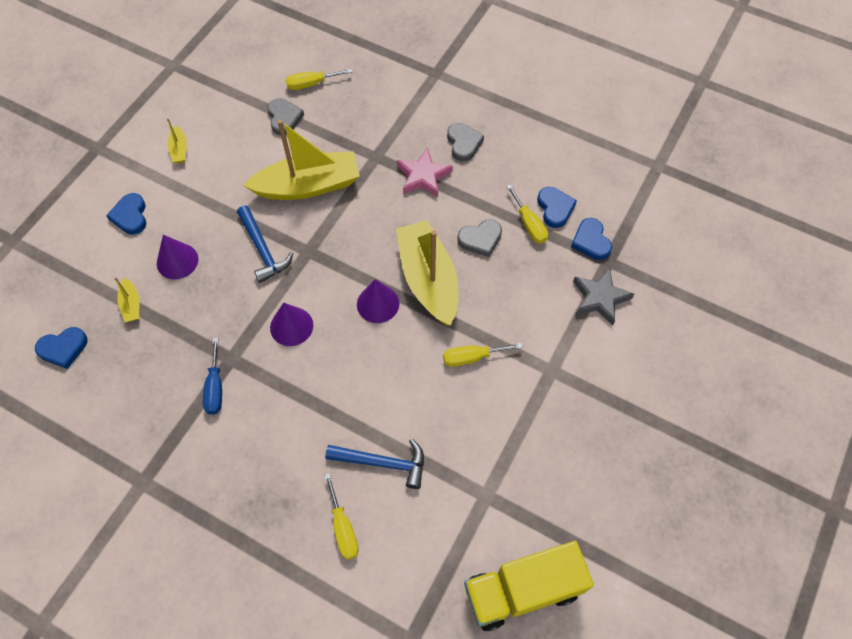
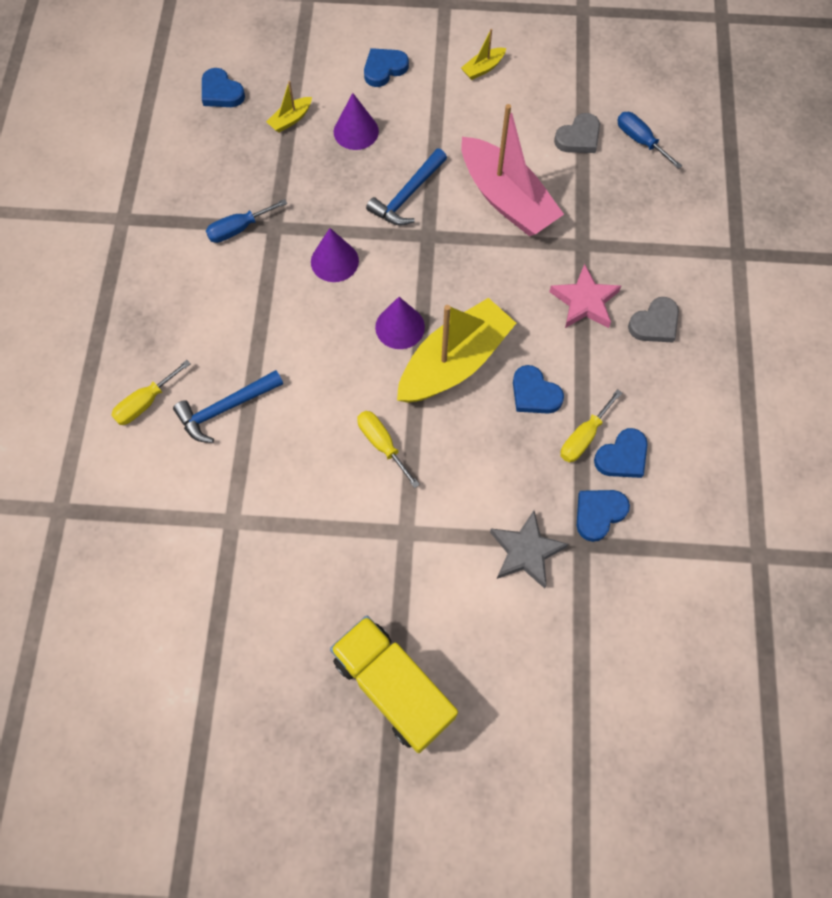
camera: 65 degrees right, 5 degrees up
(308, 186) = (506, 199): yellow boat -> pink boat
(311, 84) = (640, 141): yellow screwdriver -> blue screwdriver
(382, 463) = (226, 408): blue hammer -> blue hammer turned 75 degrees clockwise
(480, 239) = (534, 393): grey heart -> blue heart
(522, 590) = (147, 595): yellow truck -> yellow truck (393, 687)

